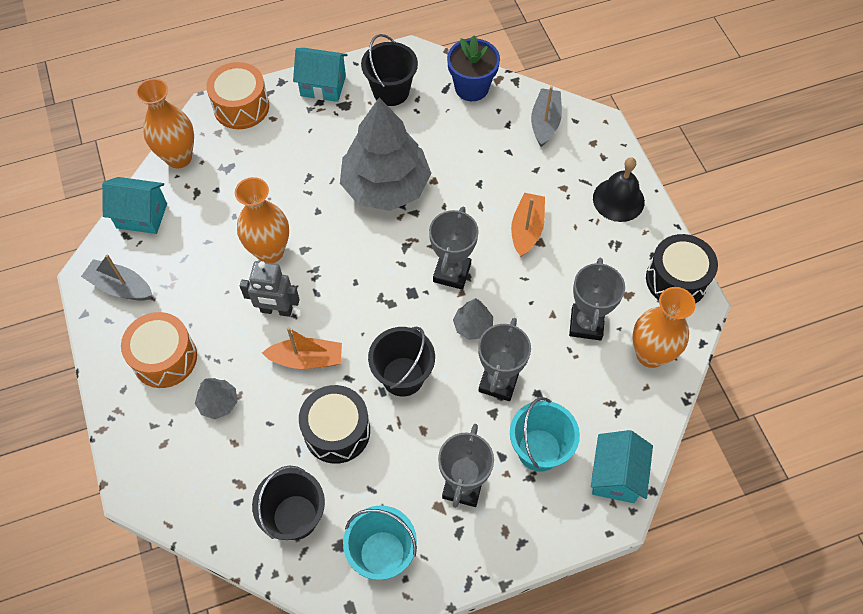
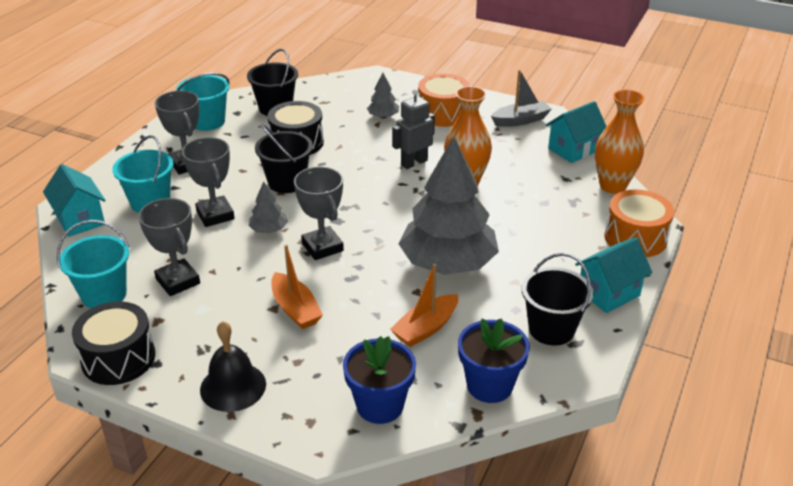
camera: 135 degrees right, 25 degrees down
(306, 359) = (360, 156): orange boat -> orange boat (426, 328)
(545, 122) = (380, 405): grey boat -> blue flower pot
(650, 354) = (104, 294): orange vase -> turquoise bucket

